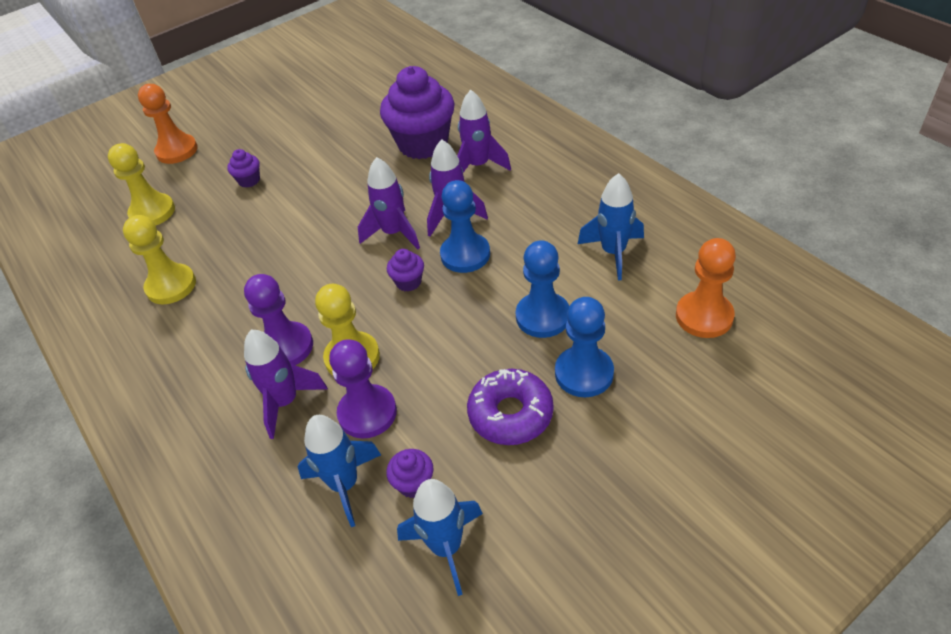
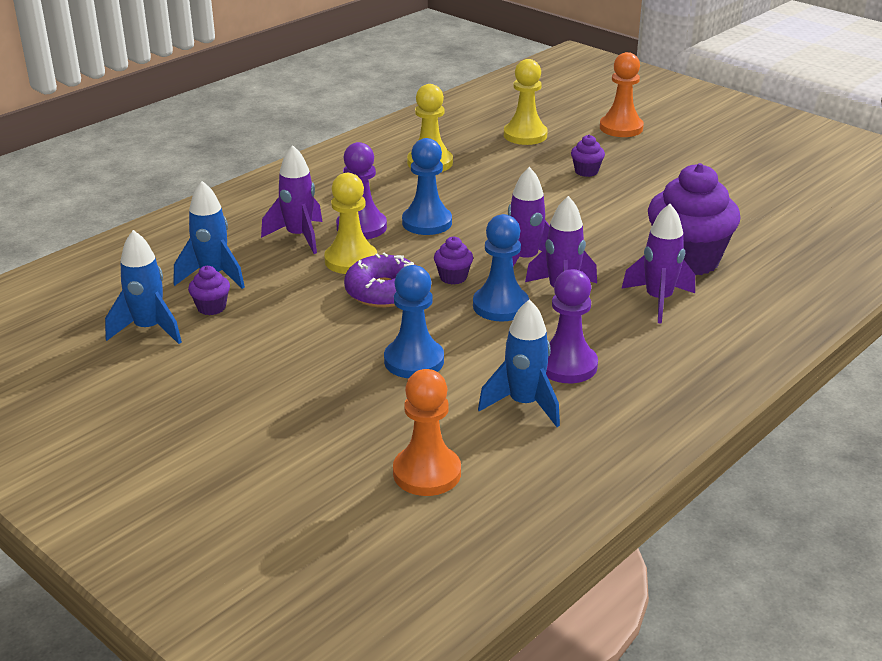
camera: 75 degrees right, 15 degrees down
(367, 413) = (287, 276): purple pawn -> purple pawn (567, 365)
(510, 414) = (285, 350): purple donut -> purple donut (383, 292)
(584, 373) = (336, 390): blue pawn -> blue pawn (427, 222)

